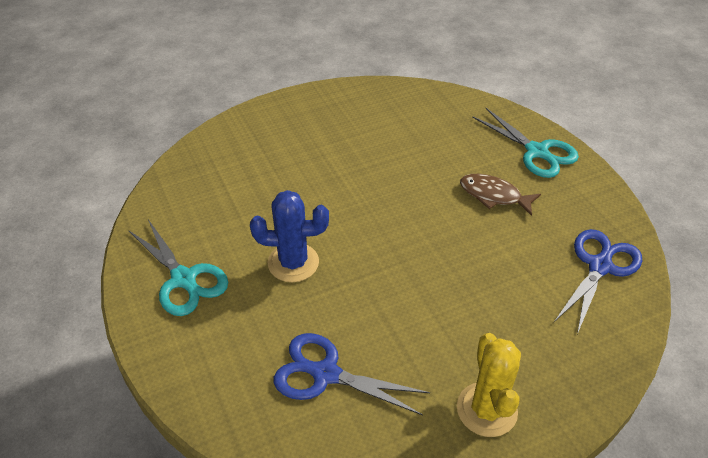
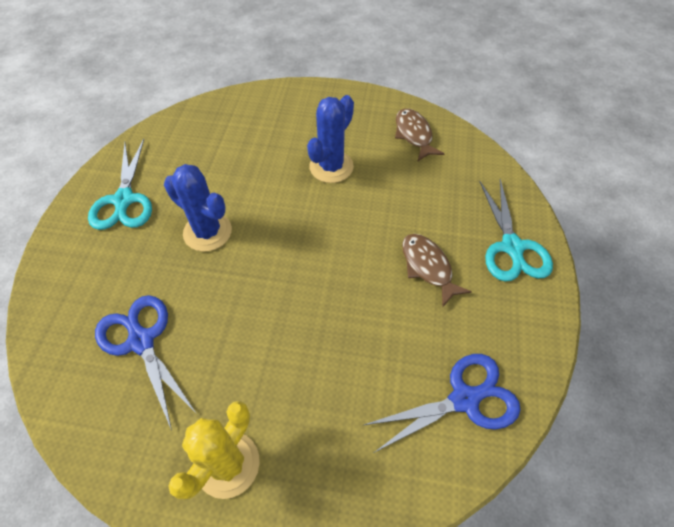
camera: 35 degrees right, 10 degrees up
(347, 161) = (331, 167): none -> blue cactus
(389, 106) = (414, 135): none -> brown fish

